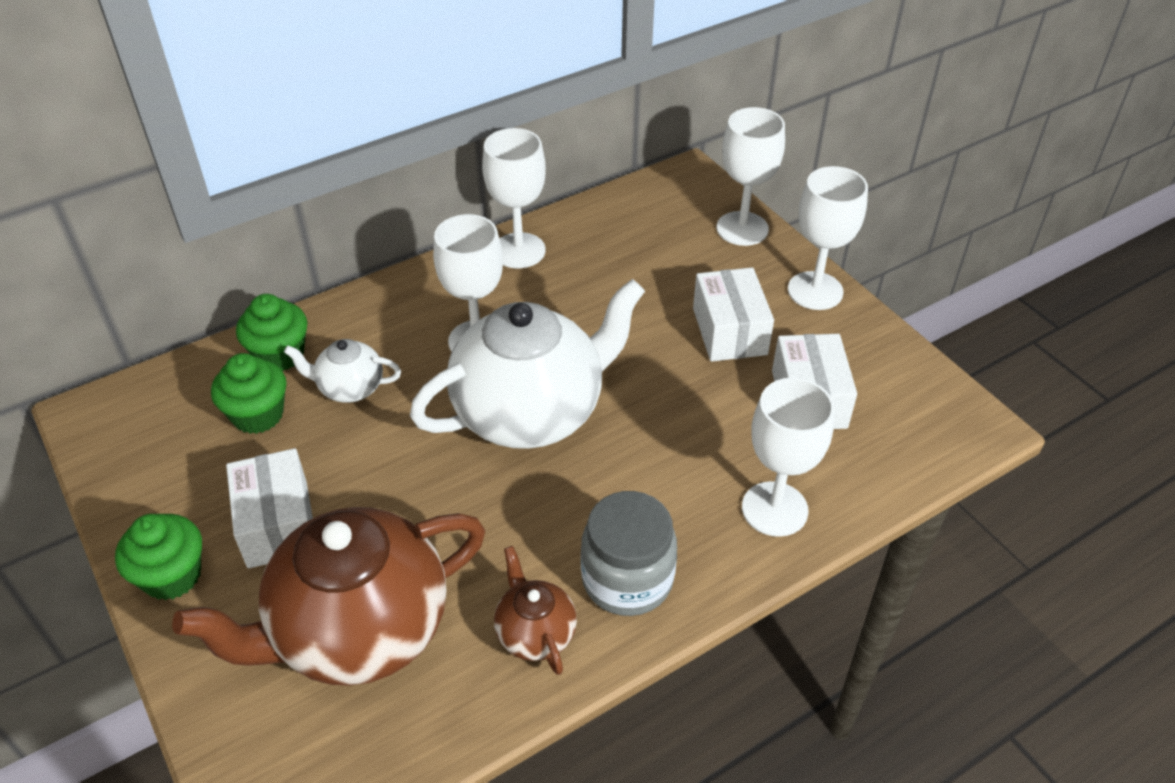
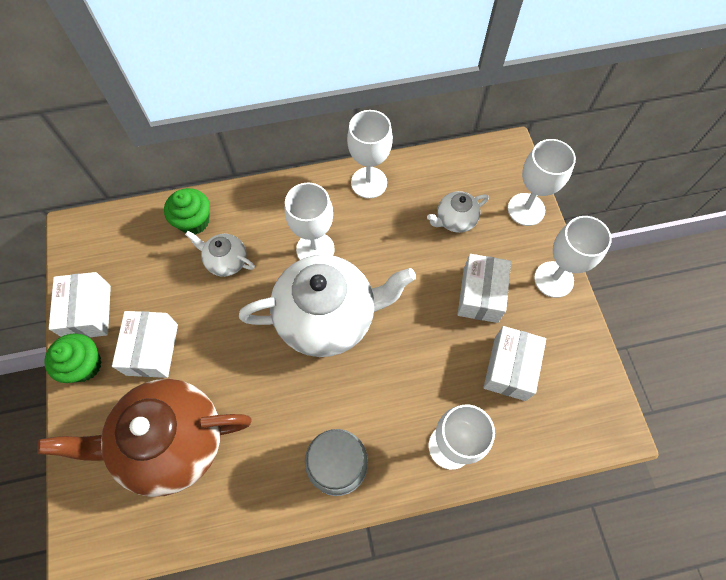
camera: 20 degrees right, 20 degrees up
(153, 507) = (89, 312): none -> white box
(258, 415) = (167, 264): green cupcake -> none
(535, 633) = (269, 482): brown teapot -> none
(655, 262) = (455, 220): none -> white teapot

